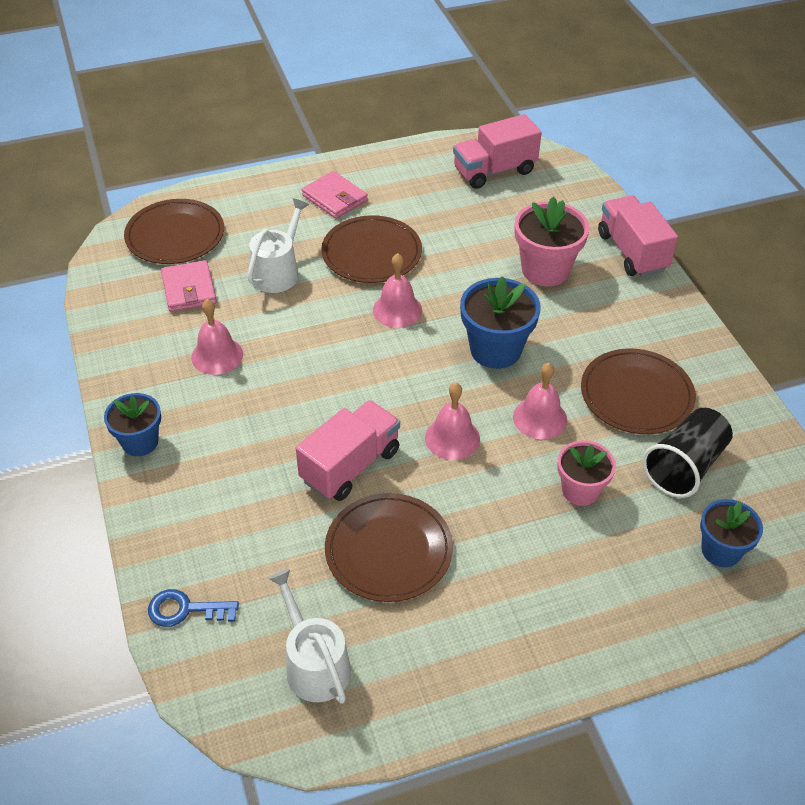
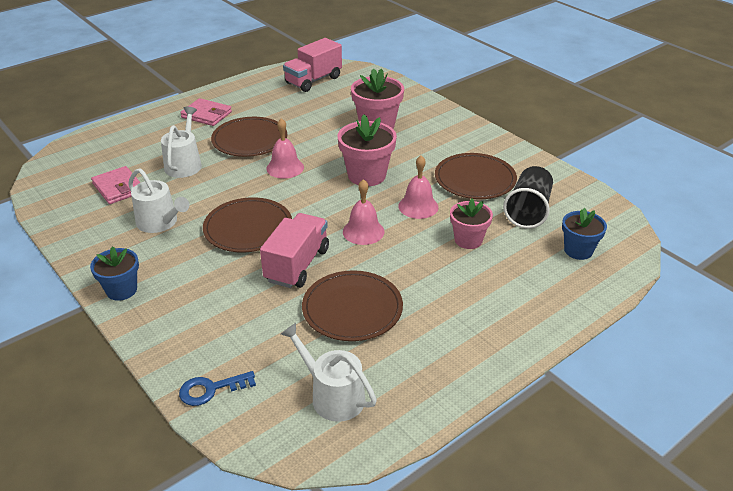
camera: 20 degrees left, 10 degrees down
(175, 235) = (92, 158): brown plate -> brown plate (248, 228)
(217, 355) = (160, 222): pink bell -> white watering can
(495, 350) = (367, 175): blue flower pot -> pink flower pot
(632, 252) = (428, 105): pink truck -> none

